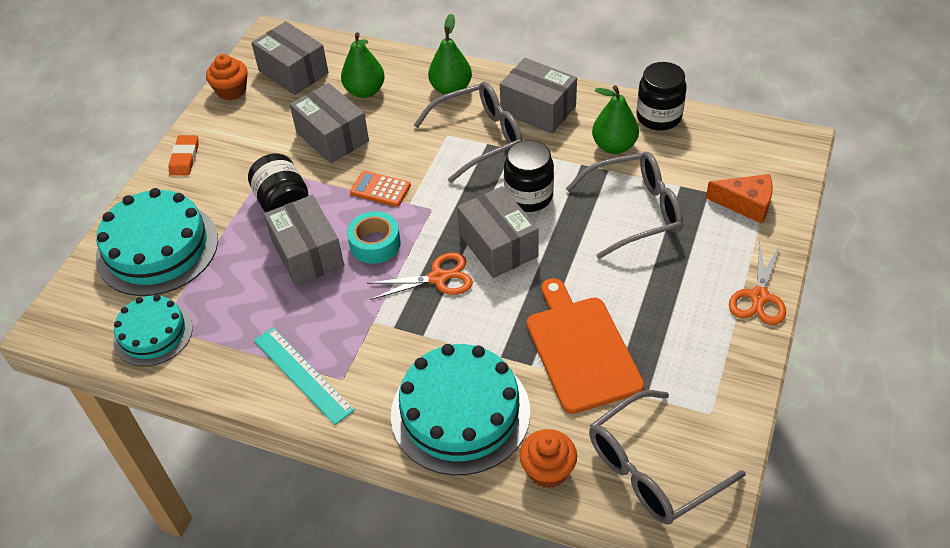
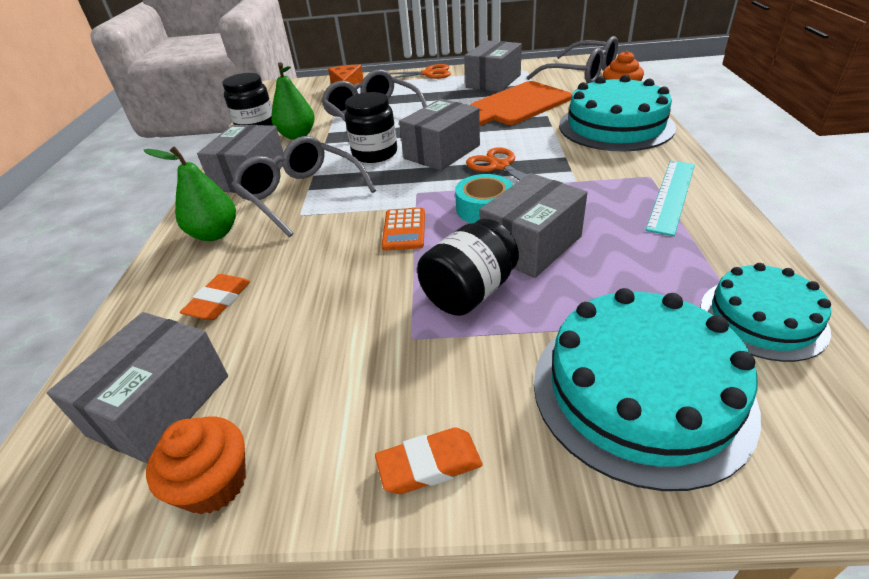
camera: 110 degrees left, 10 degrees down
(332, 137) = (323, 298): grey box -> grey box (493, 81)
(365, 91) = (218, 301): green pear -> orange eraser

